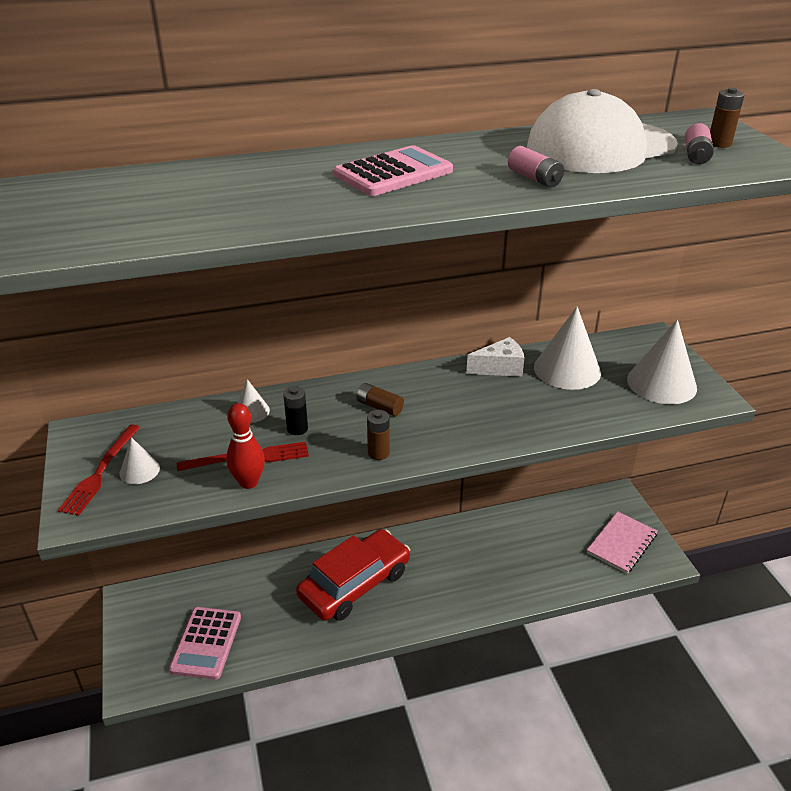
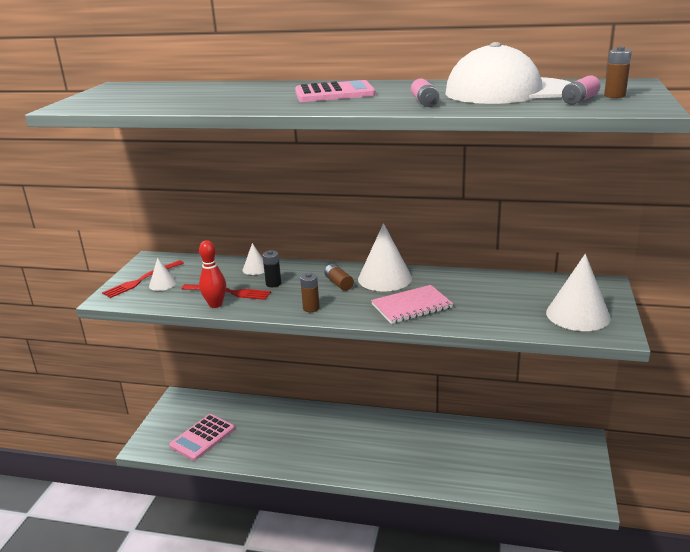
camera: 30 degrees right, 10 degrees down
(355, 584) = (323, 434): red car -> none
(500, 368) = (450, 279): white cheese -> none
(567, 369) = (504, 290): white cone -> white cone (385, 278)
(621, 543) = (559, 475): pink notebook -> pink notebook (411, 306)

